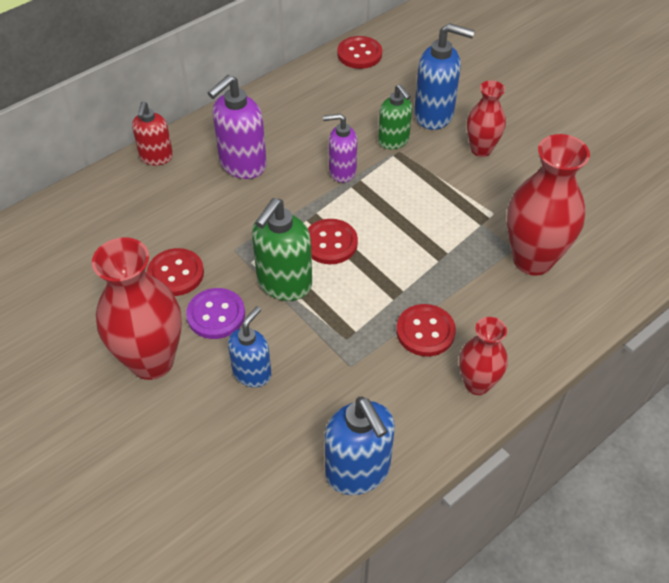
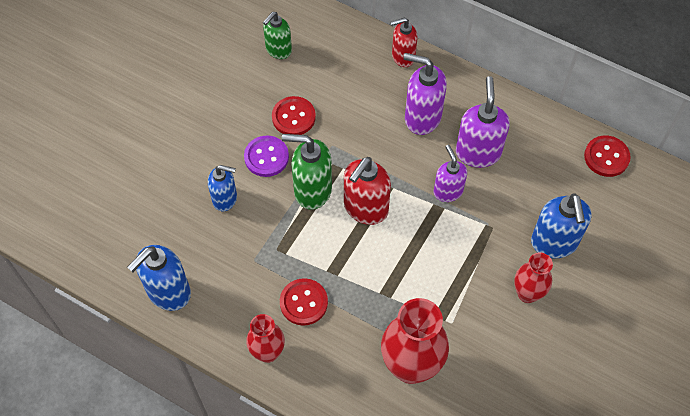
camera: 70 degrees right, 10 degrees up
(152, 361) = (213, 134): red vase -> none
(308, 136) = (478, 152): none -> purple soap dispenser
(330, 243) = (365, 208): red button -> red soap dispenser
(394, 141) = (504, 219): green soap dispenser -> green soap dispenser (278, 50)

